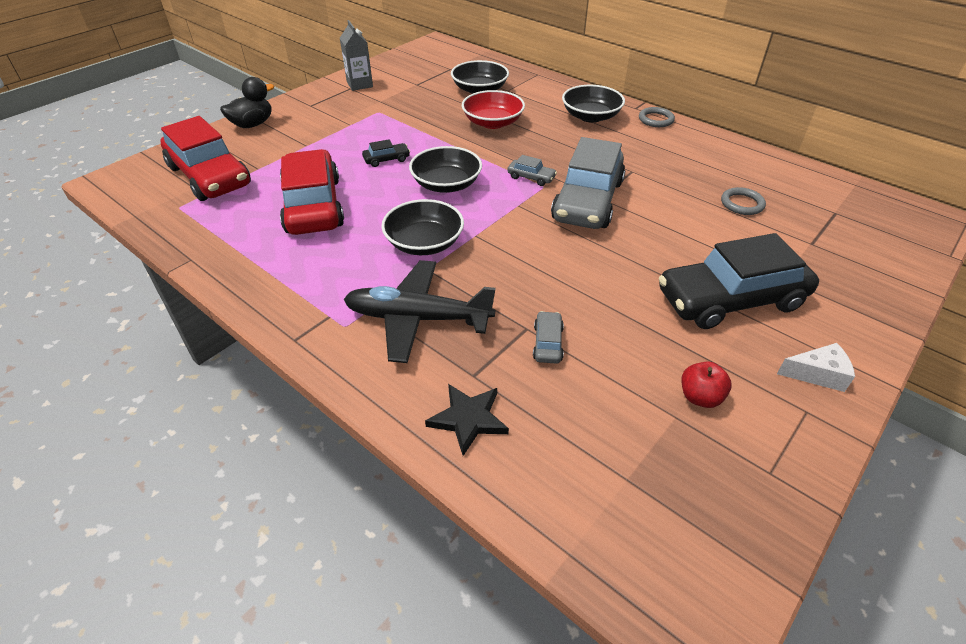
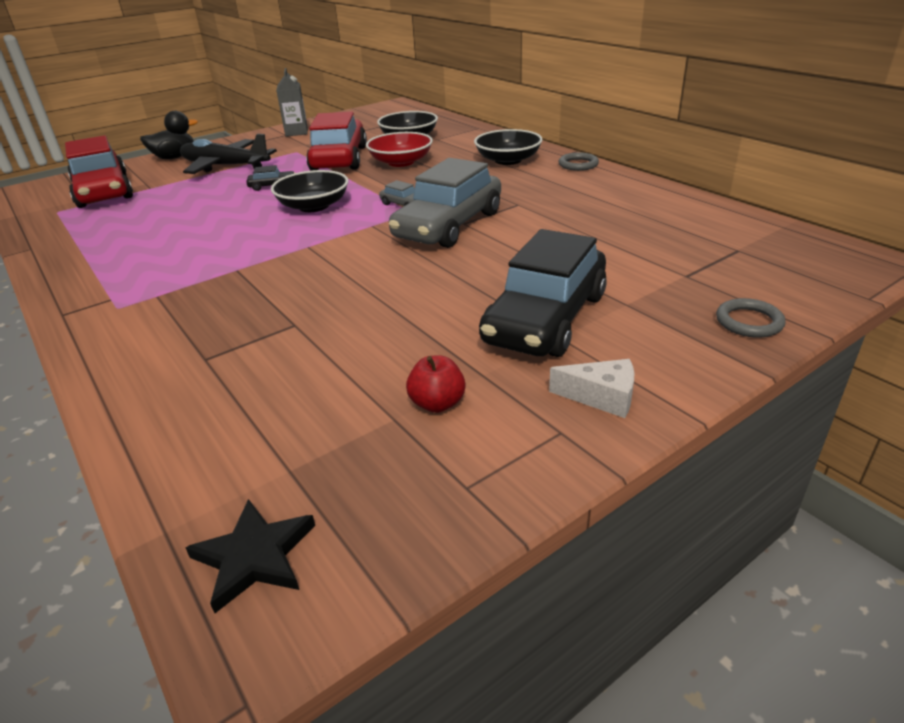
camera: 15 degrees right, 10 degrees down
(313, 205) = (174, 216): red car -> red car (339, 159)
(417, 318) = (191, 307): black plane -> black plane (225, 166)
(424, 243) = (252, 249): black bowl -> none
(468, 419) = (166, 395): black star -> black star (254, 556)
(548, 343) = (305, 339): grey car -> none
(730, 299) = (545, 318): black car -> black car turned 60 degrees counterclockwise
(742, 204) = (625, 236): grey ring -> grey ring (749, 322)

